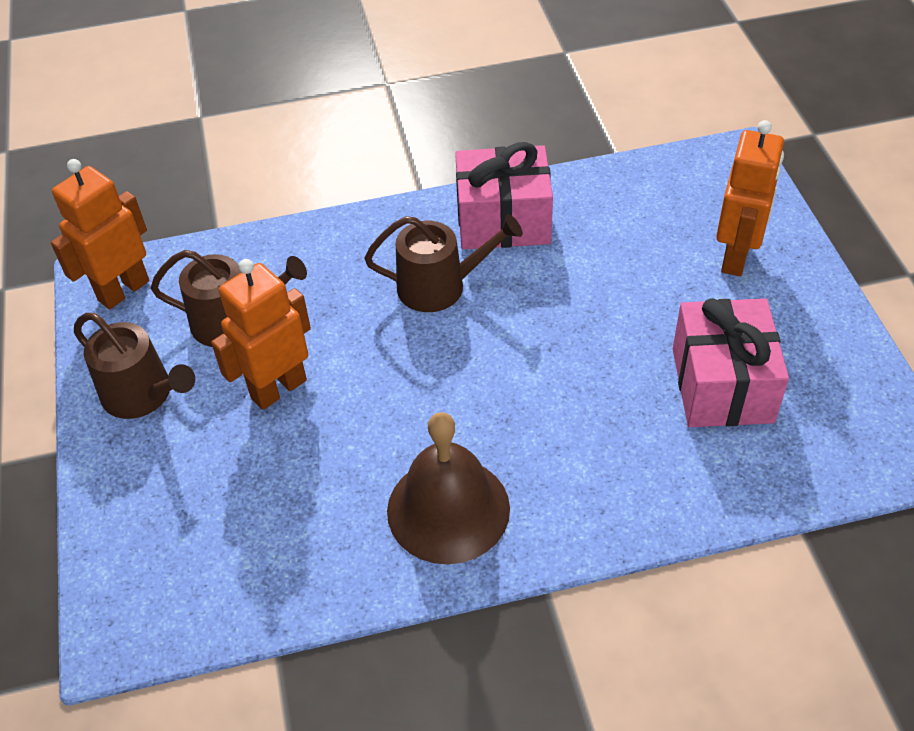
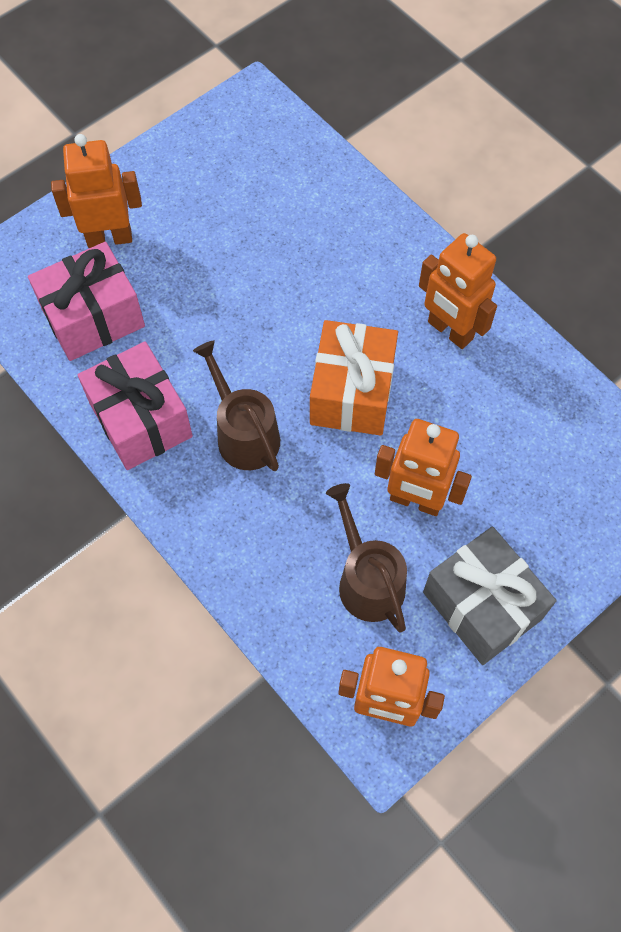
camera: 120 degrees left, 15 degrees up
(142, 394) = (482, 605): brown watering can -> grey gift
(429, 386) = (352, 392): none -> orange gift
(448, 509) = (450, 331): brown bell -> orange robot
(722, 385) = (248, 209): pink gift -> pink gift (93, 317)

